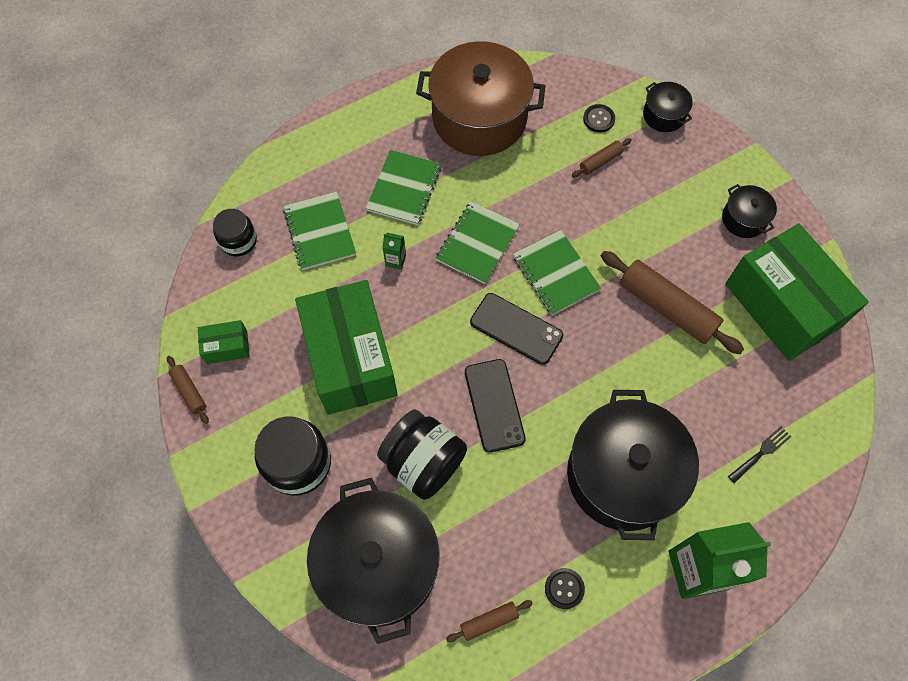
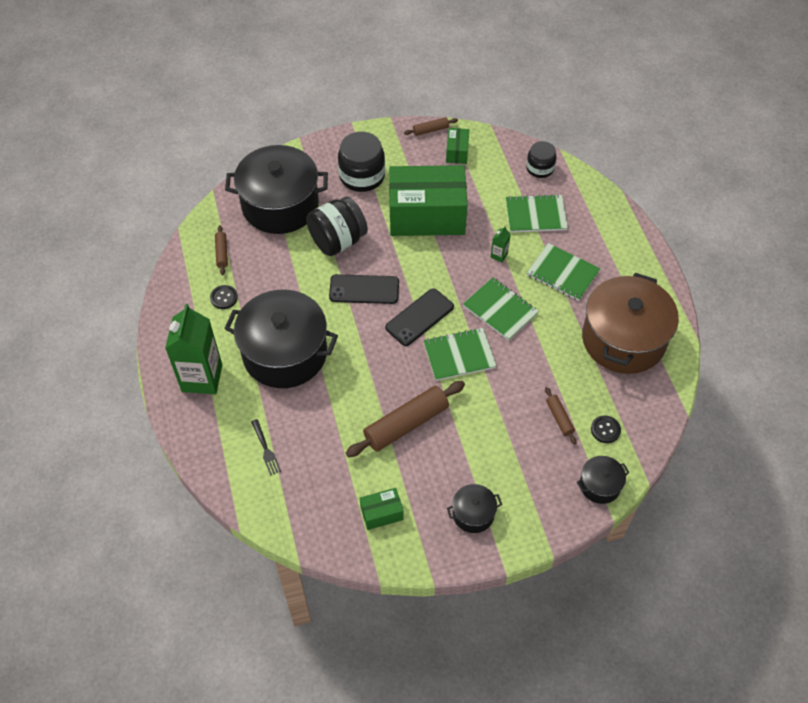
camera: 105 degrees right, 10 degrees down
(782, 305) = (381, 513): green box -> green box, size x0.42

